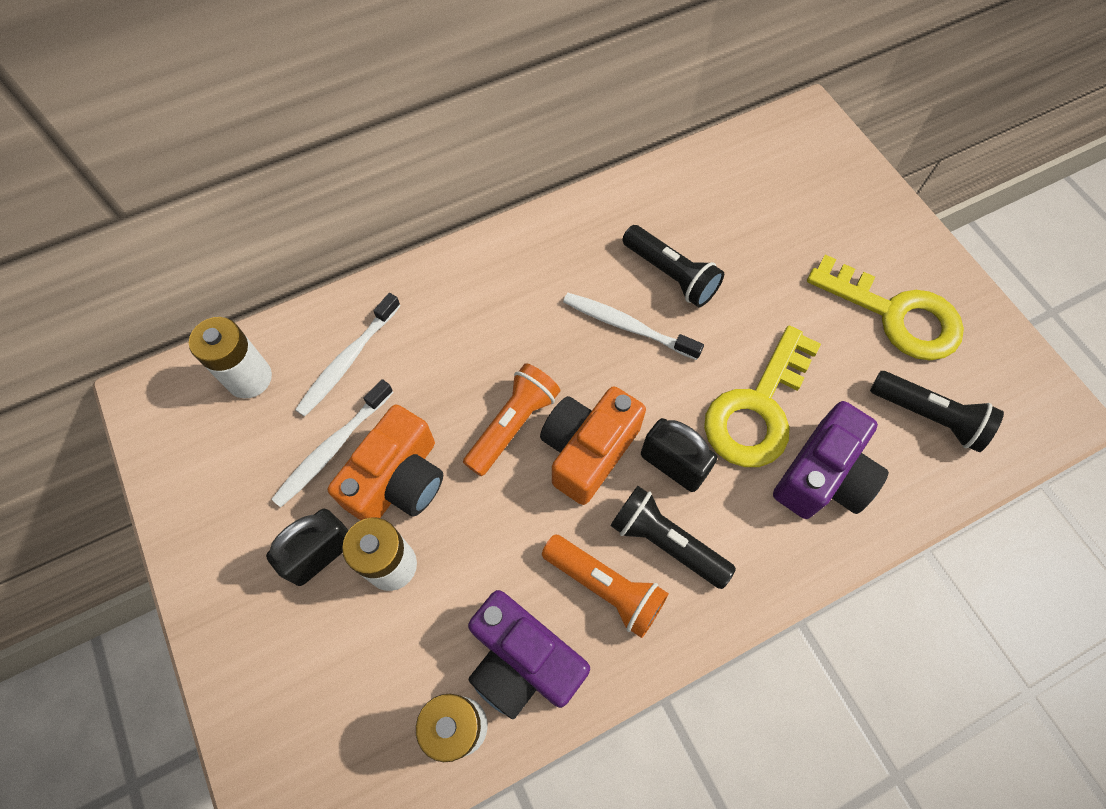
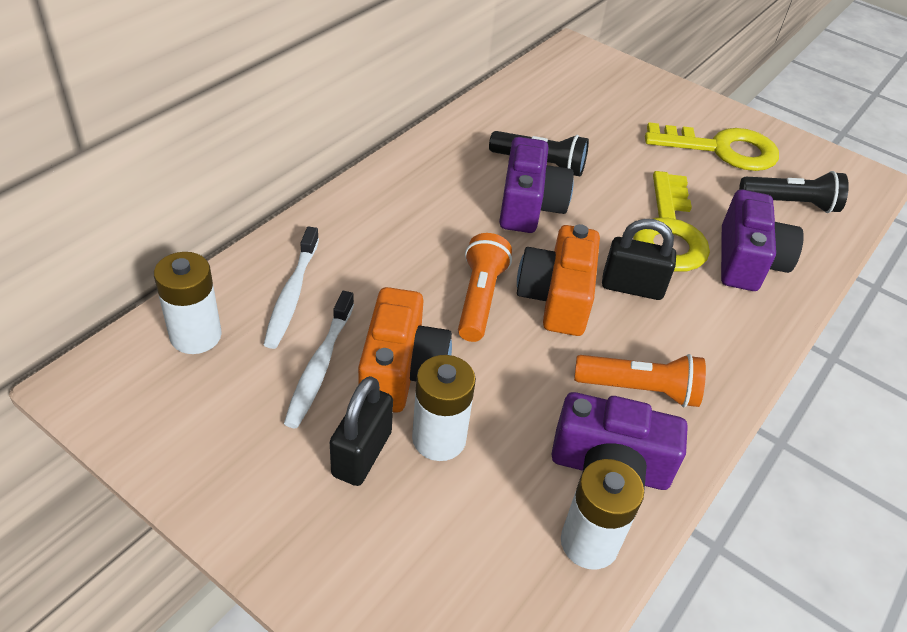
camera: 30 degrees left, 20 degrees down
(627, 326) = (529, 205): white toothbrush -> purple camera
(665, 542) = (664, 341): black flashlight -> none

